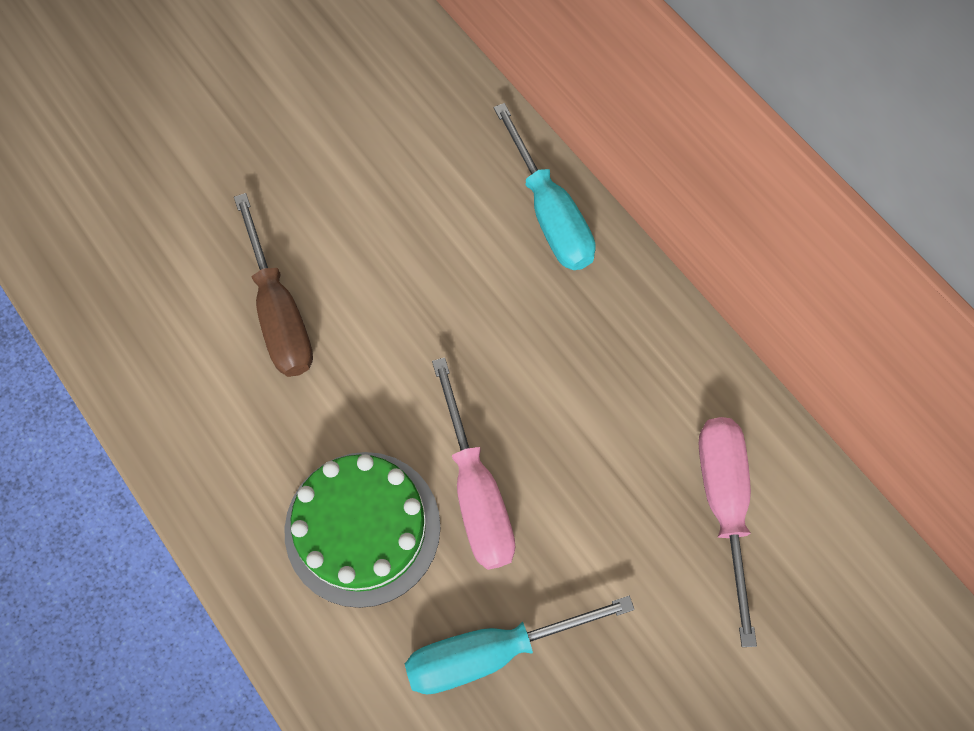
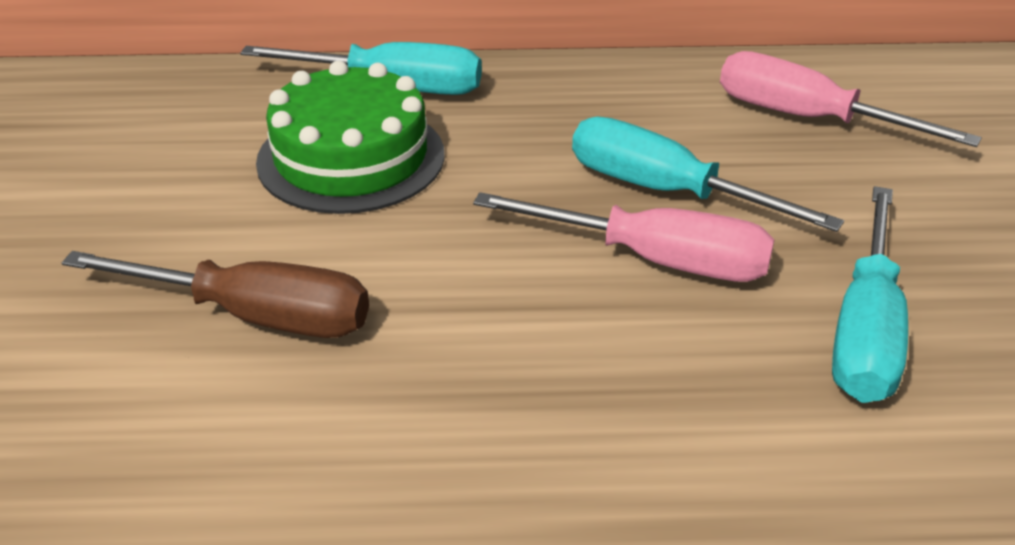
camera: 55 degrees left, 30 degrees down
(362, 528) = (620, 369): green cake -> green cake (351, 158)
(555, 457) = (666, 191): none -> turquoise screwdriver

